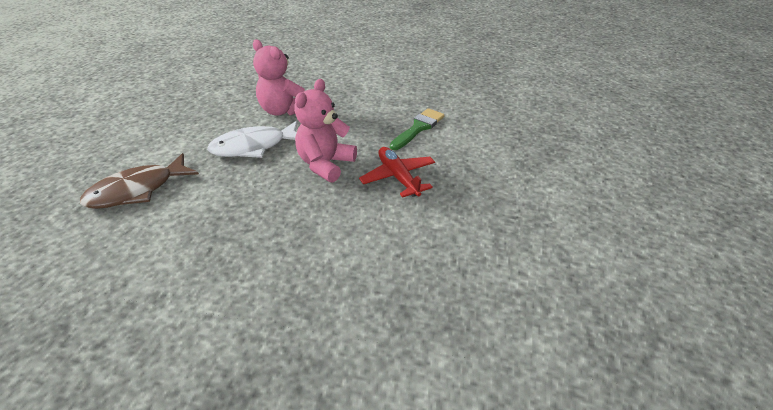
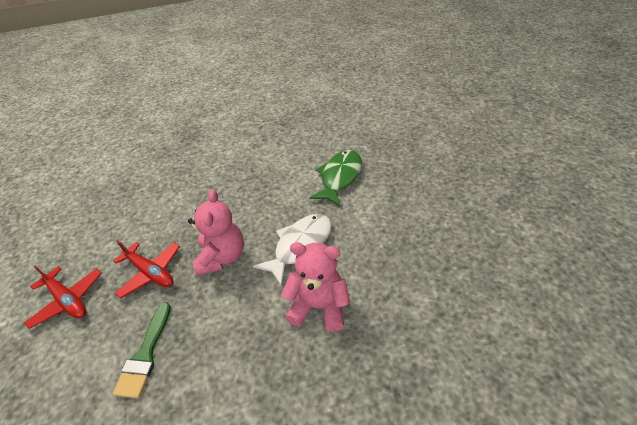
camera: 155 degrees right, 5 degrees up
(137, 190) = (339, 177): brown fish -> green fish
(484, 184) = (68, 300): none -> red plane

